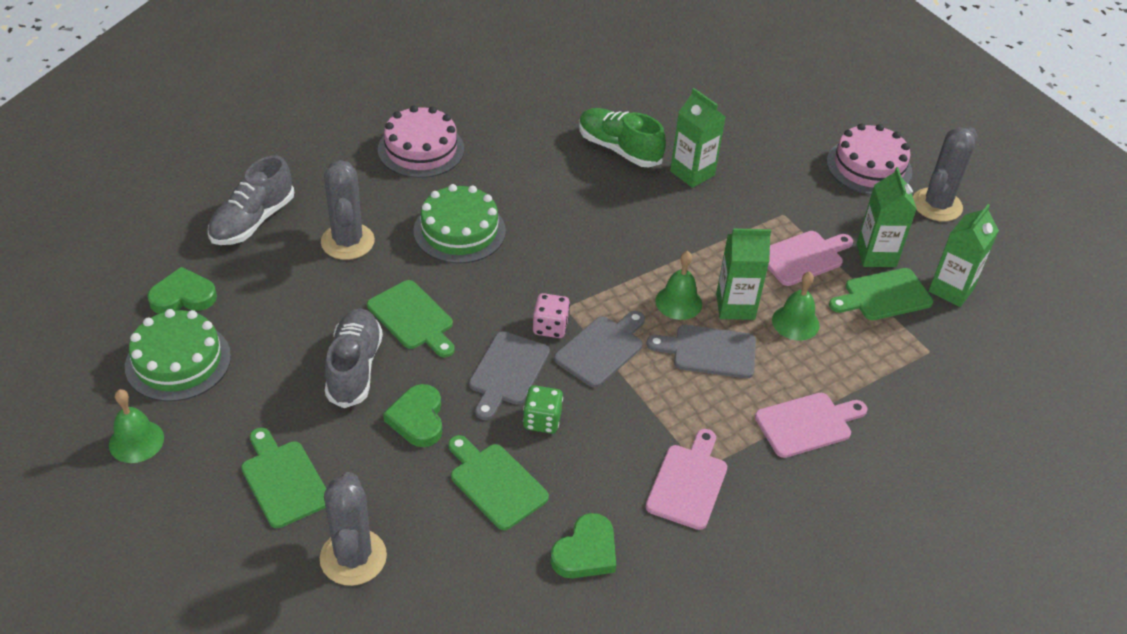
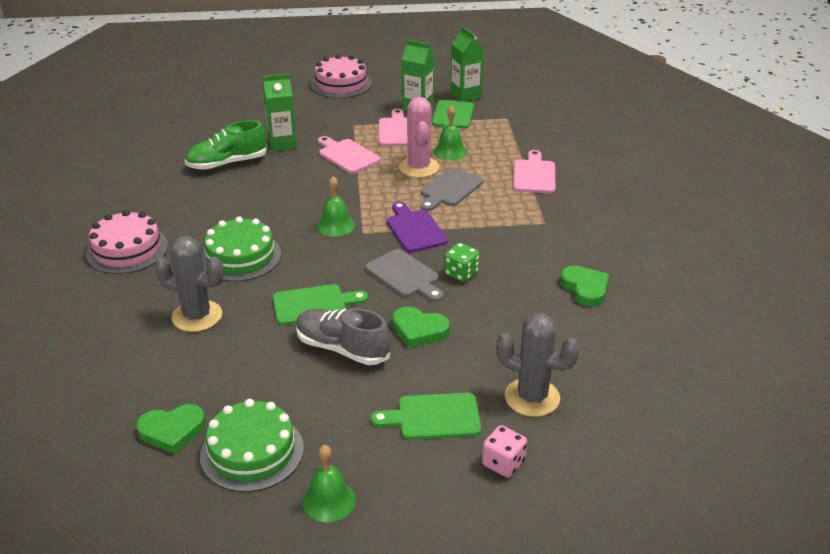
camera: 60 degrees left, 10 degrees down
(183, 296) = (172, 431): green heart -> green heart turned 120 degrees counterclockwise
(252, 221) = (116, 364): grey shoe -> none
(495, 483) = (504, 310): green cutting board -> none
(550, 327) = (376, 244): pink dice -> pink dice (503, 463)
(601, 349) = (415, 229): grey cutting board -> purple cutting board
(678, 302) = (397, 187): green bell -> green bell (335, 225)
(688, 483) = (552, 231): pink cutting board -> pink cutting board (347, 155)
(735, 306) = (419, 167): green carton -> pink cactus
(937, 205) = (394, 75): grey cactus -> none

